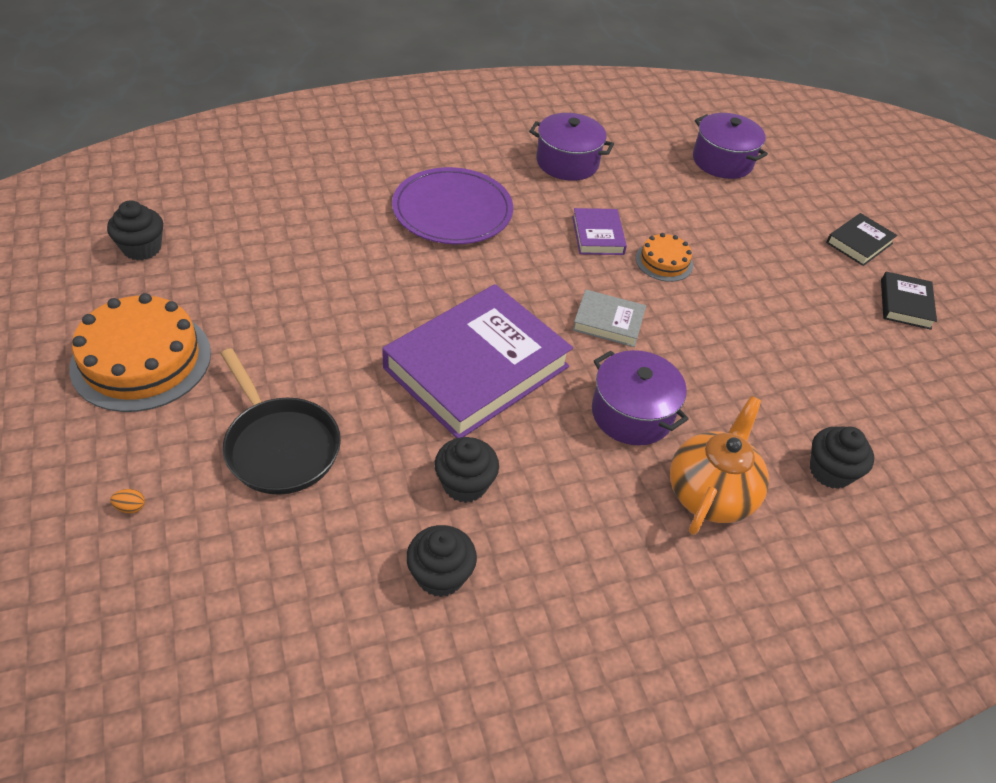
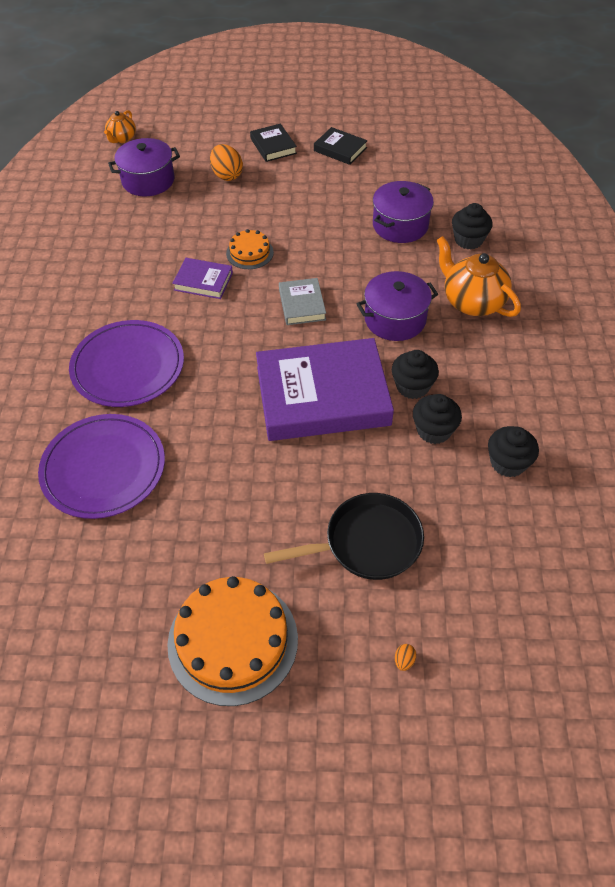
camera: 65 degrees left, 5 degrees up
(142, 248) = (69, 629): black cupcake -> black cupcake (412, 386)
(321, 225) = (103, 468): none -> purple plate
(476, 367) = (322, 396): purple book -> purple book turned 75 degrees counterclockwise
(567, 162) = (101, 273): purple pot -> purple pot (400, 225)
(608, 322) = (302, 304): grey book -> grey book turned 45 degrees counterclockwise
(772, 128) = (122, 138): none -> orange teapot
(777, 216) = (227, 175): none -> orange egg

